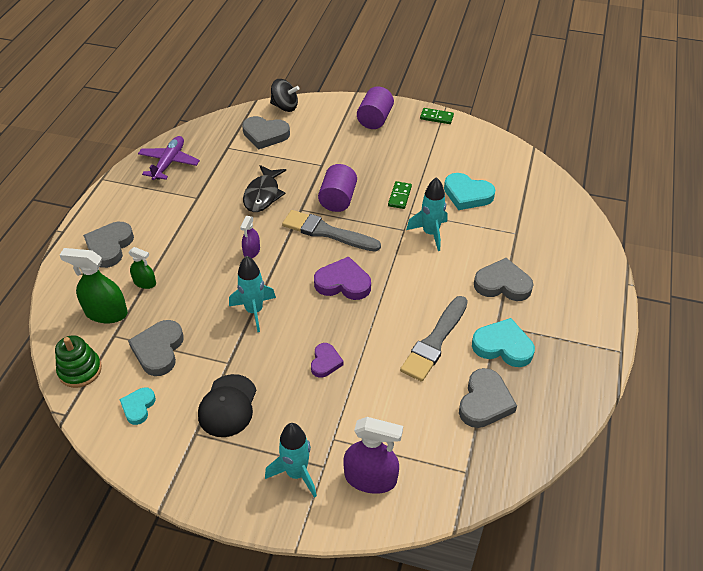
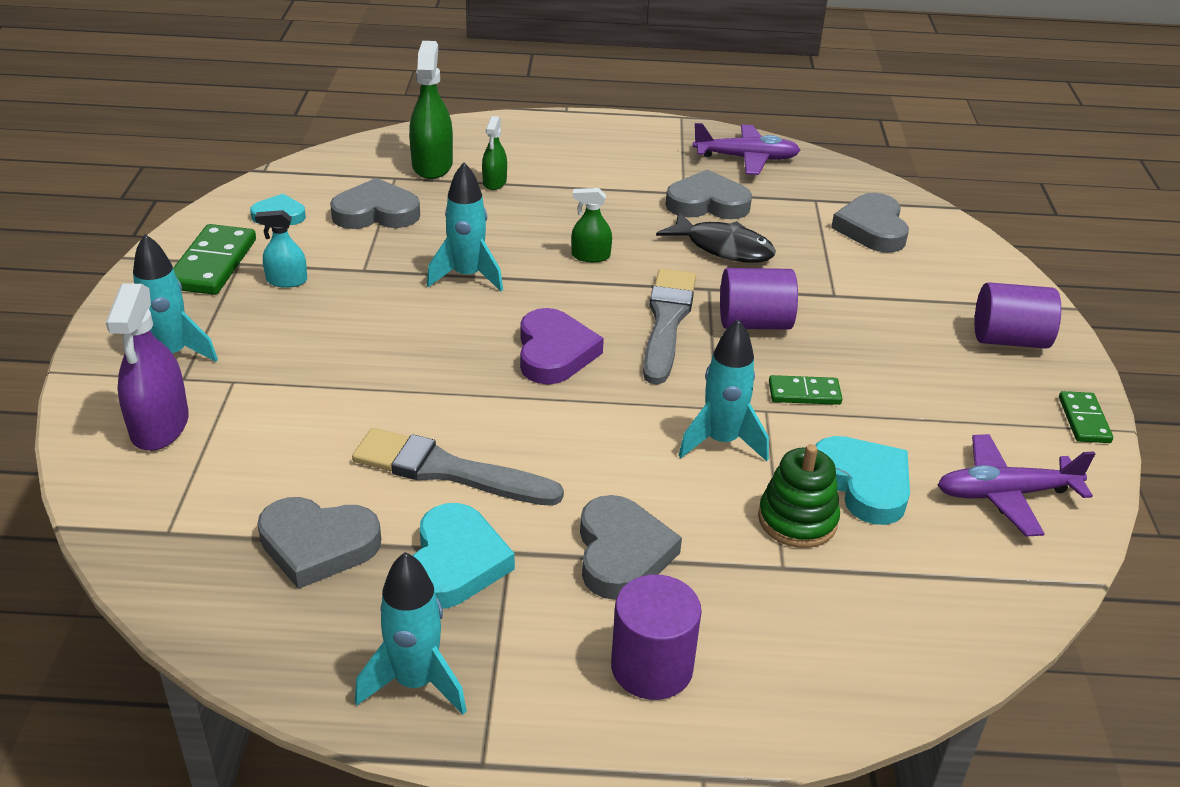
camera: 75 degrees right, 10 degrees down
(80, 370) = (333, 166): green stacking toy -> green stacking toy (797, 520)
(109, 247) = (552, 146): grey heart -> grey heart (707, 203)
(191, 449) = (212, 264): none -> green domino
(228, 406) = (287, 281): black cap -> turquoise spray bottle
(251, 251) = (590, 256): purple spray bottle -> green spray bottle
(263, 195) = (723, 248): black fish -> black fish turned 150 degrees counterclockwise
(285, 107) = (962, 237): black spinning top -> none
(325, 362) = (379, 355): purple heart -> none
(467, 195) = (863, 484): turquoise heart -> turquoise heart turned 135 degrees clockwise
(480, 155) = (1005, 494): none -> purple plane
(571, 287) = (652, 667): none -> purple cylinder
(577, 369) = (415, 682): none -> turquoise rocket

